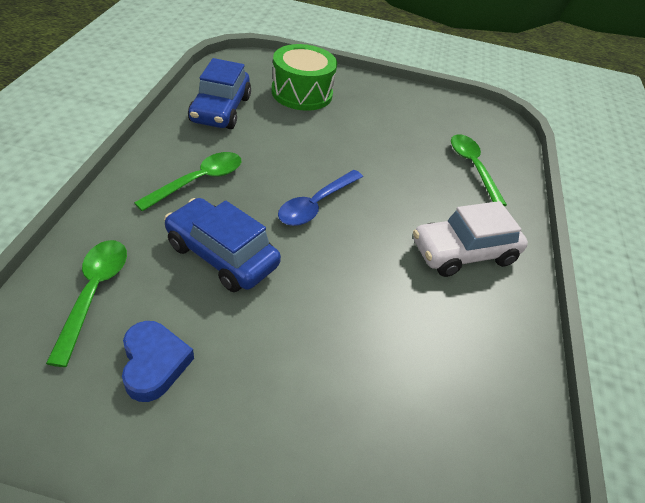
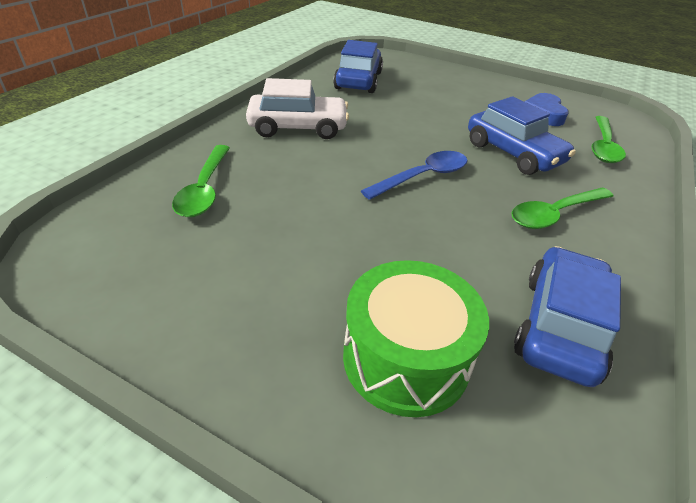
camera: 160 degrees left, 5 degrees down
(463, 395) = (358, 80): none -> blue car

